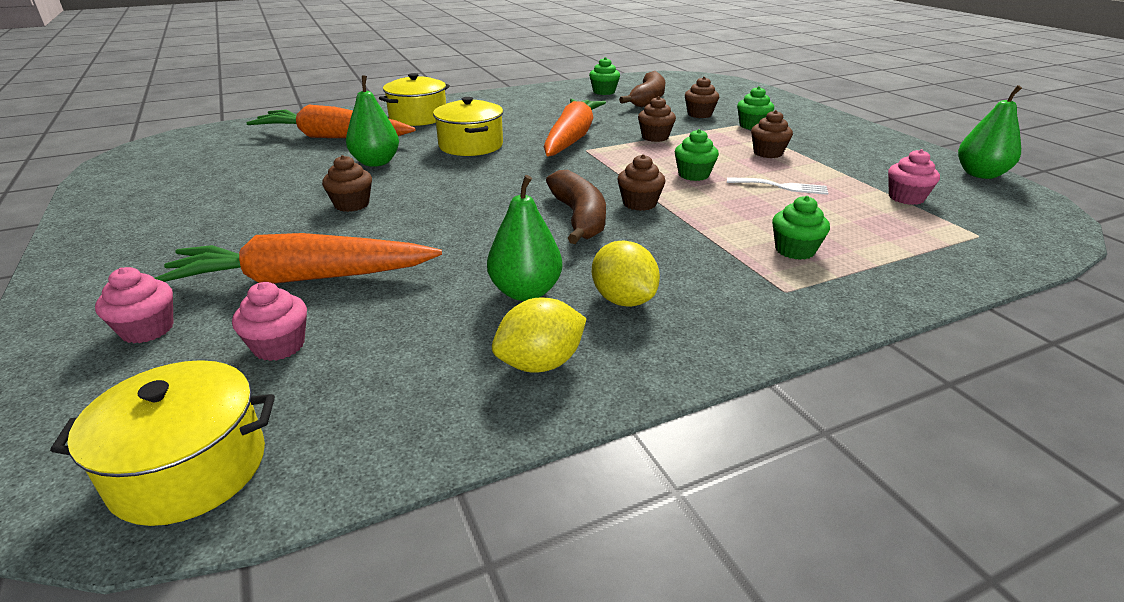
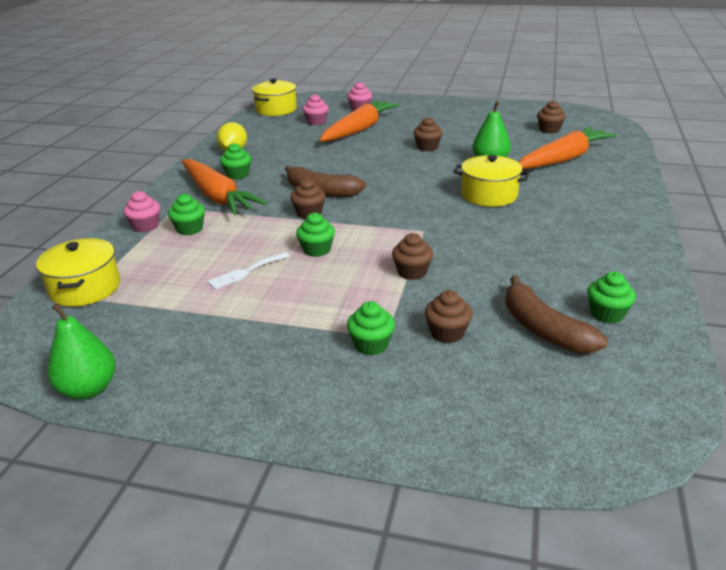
camera: 130 degrees right, 0 degrees up
(418, 117) = (590, 193): yellow pot -> yellow pot (85, 288)
(525, 292) = (278, 160): green pear -> none
(572, 138) = (458, 235): orange carrot -> orange carrot (217, 196)
(623, 300) = (237, 175): yellow lemon -> green cupcake
(768, 153) = (301, 306): brown cupcake -> brown cupcake (549, 130)
(906, 198) = (147, 310): pink cupcake -> pink cupcake (145, 226)

